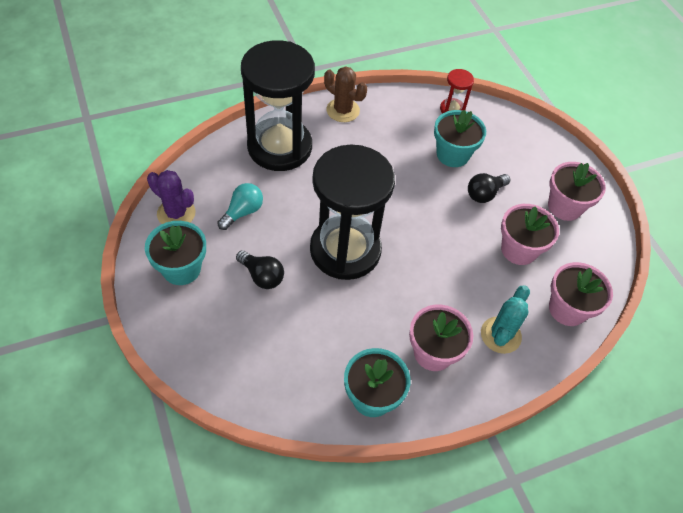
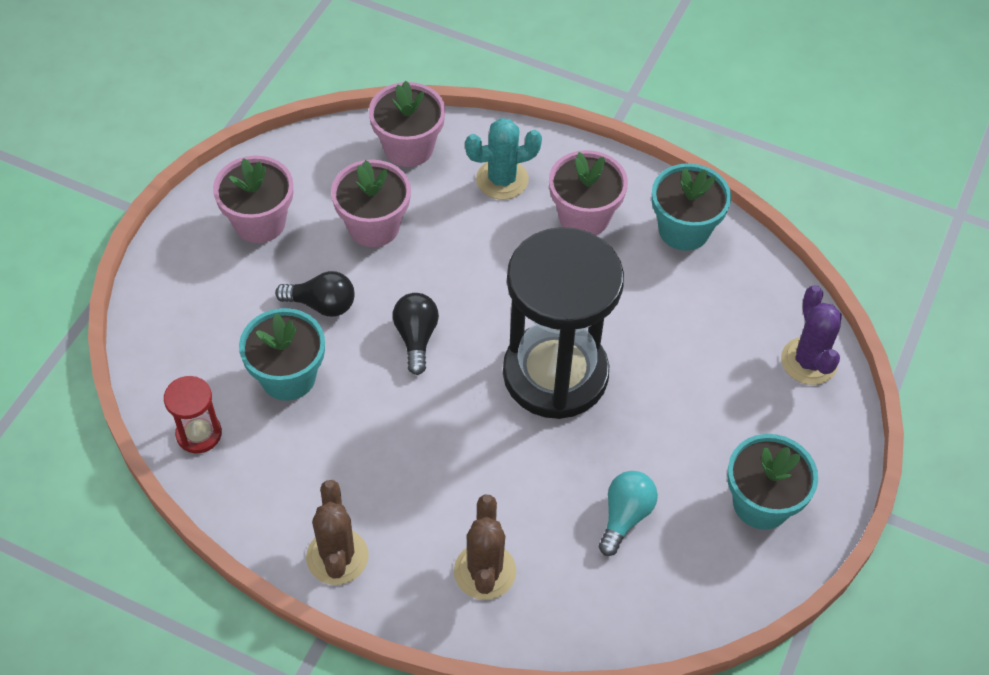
camera: 130 degrees left, 0 degrees up
(176, 213) = (708, 583): purple cactus -> purple cactus (809, 361)
(242, 212) = (625, 516): turquoise light bulb -> turquoise light bulb turned 120 degrees clockwise
(262, 276) = (677, 421): black light bulb -> black light bulb (416, 338)
(279, 147) = (485, 571): black hourglass -> brown cactus

